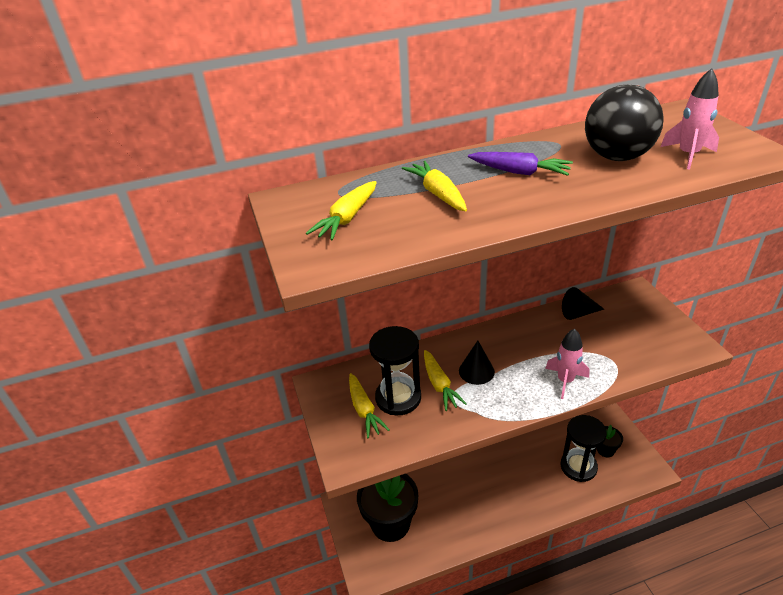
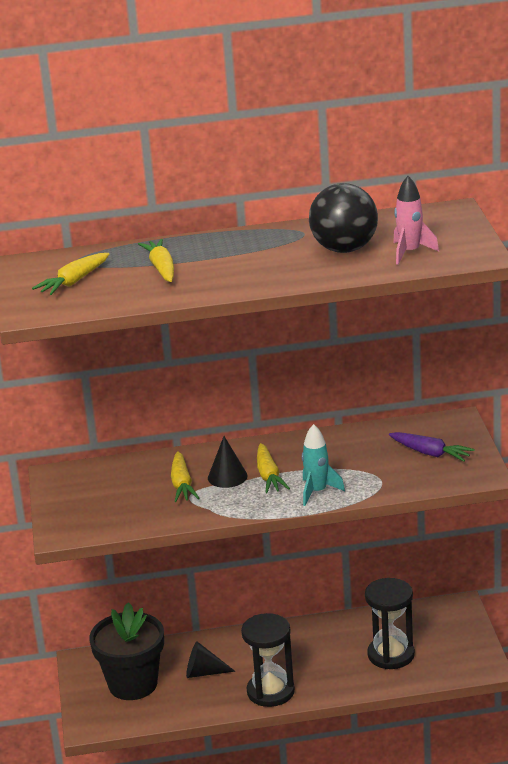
camera: 10 degrees right, 10 degrees down
(364, 410) = (94, 498): yellow carrot -> yellow carrot (269, 476)
(398, 398) = (133, 491): black hourglass -> black hourglass (270, 691)
(520, 172) = (246, 256): purple carrot -> purple carrot (431, 453)
(565, 381) = (317, 492): pink rocket -> turquoise rocket
(578, 313) = (373, 435): black cone -> black cone (204, 672)
(605, 450) = (435, 642): black flower pot -> none

